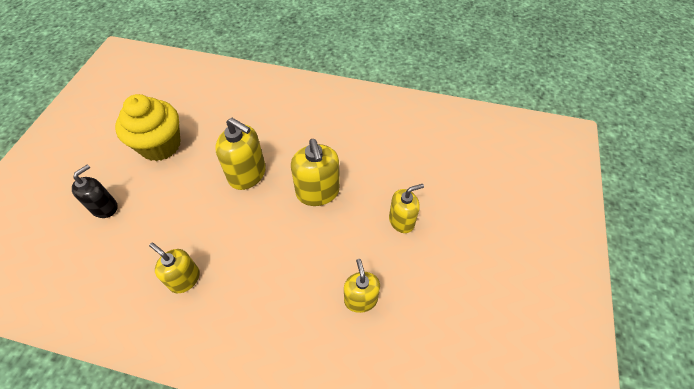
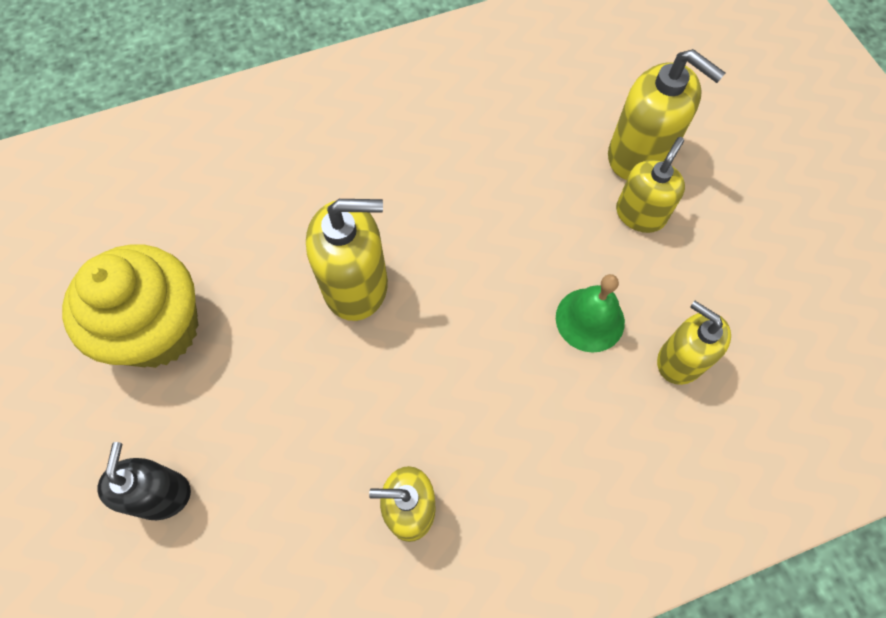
camera: 35 degrees left, 10 degrees up
(318, 192) = (489, 246): yellow soap dispenser -> yellow soap dispenser (639, 154)
(334, 252) = (590, 319): none -> green bell

